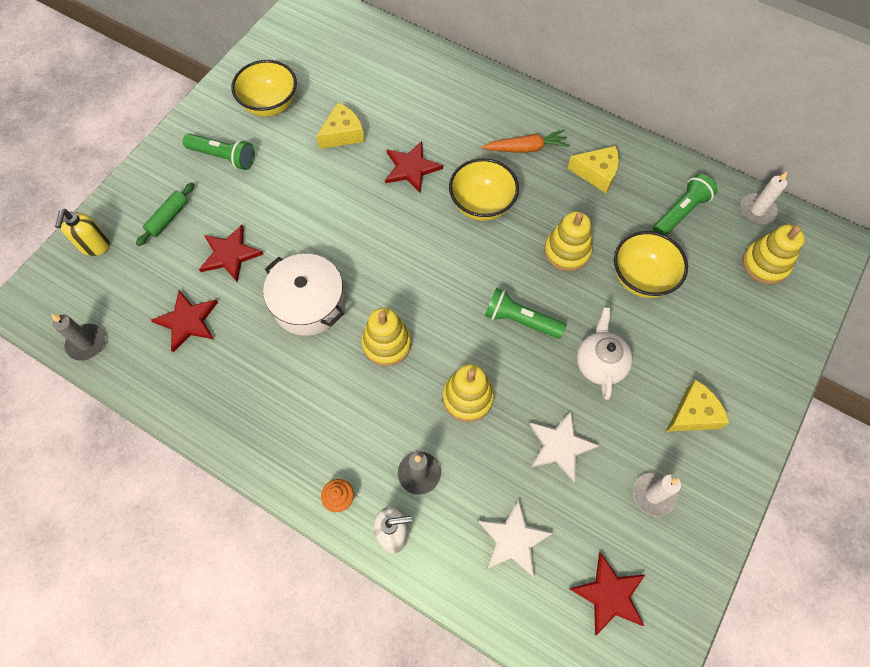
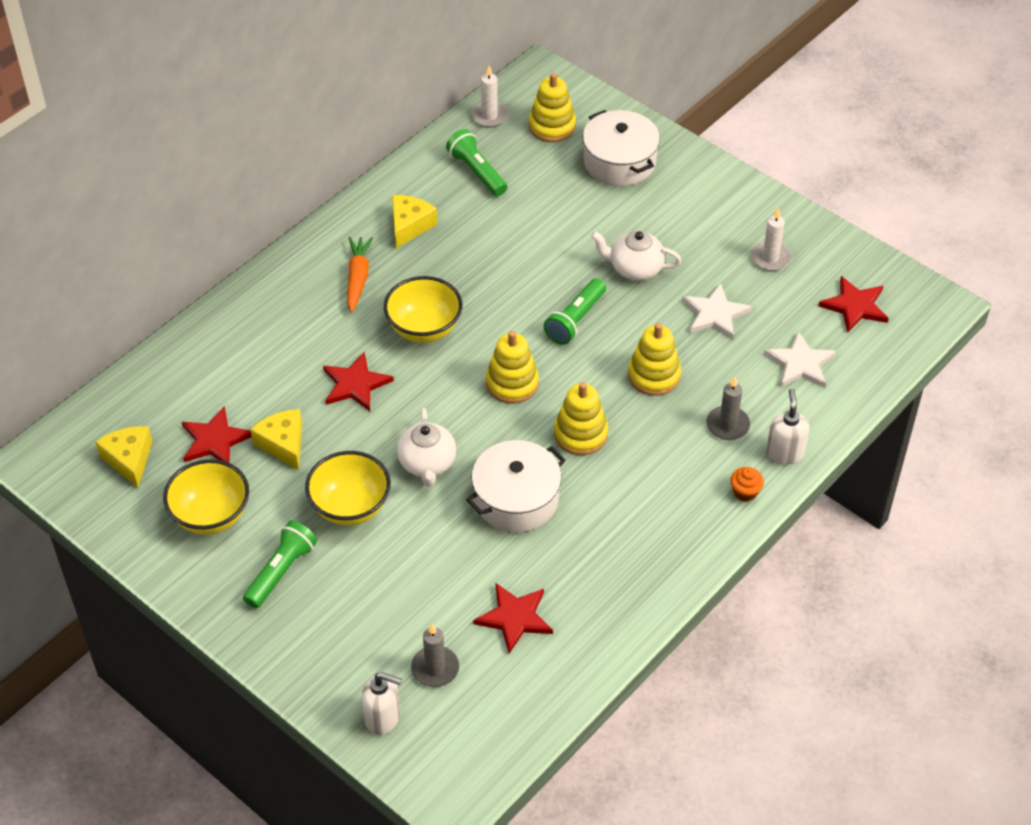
camera: 80 degrees left, 15 degrees down
(86, 343) = (523, 724): grey candle -> grey candle (435, 668)
(94, 246) = (383, 718): yellow soap dispenser -> white soap dispenser
(168, 218) = (361, 635): green rolling pin -> none
(230, 254) = (432, 571): red star -> red star (215, 440)
(337, 232) = (427, 463): none -> white teapot
(567, 251) = (502, 269): yellow stacking toy -> yellow stacking toy (512, 383)
(641, 278) = (547, 218): yellow bowl -> yellow bowl (350, 507)
(693, 414) = (698, 214): yellow cheese -> yellow cheese (129, 459)
(740, 330) = (619, 161): none -> white pot

